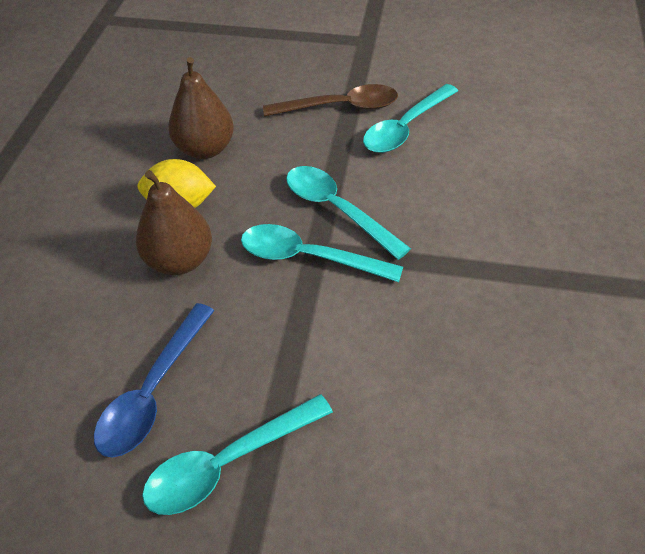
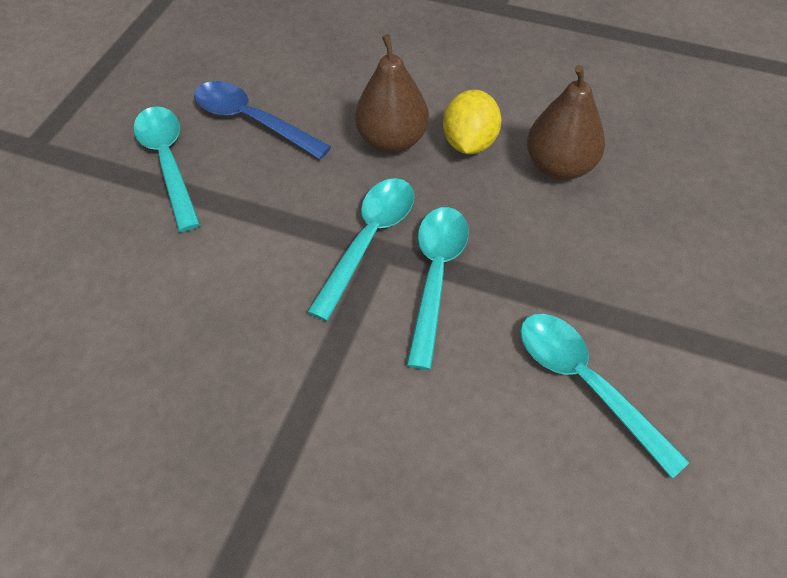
camera: 100 degrees right, 5 degrees up
(337, 210) = (436, 276): turquoise spoon -> turquoise spoon turned 45 degrees counterclockwise
(340, 107) = (637, 312): brown spoon -> none

